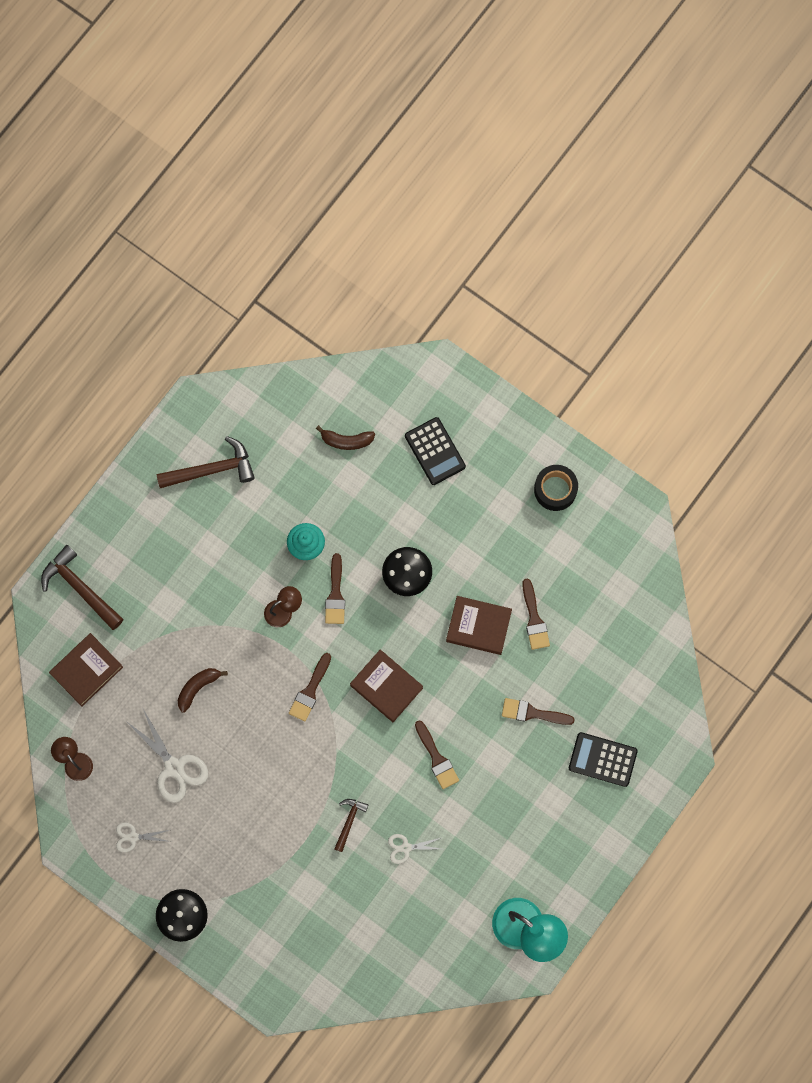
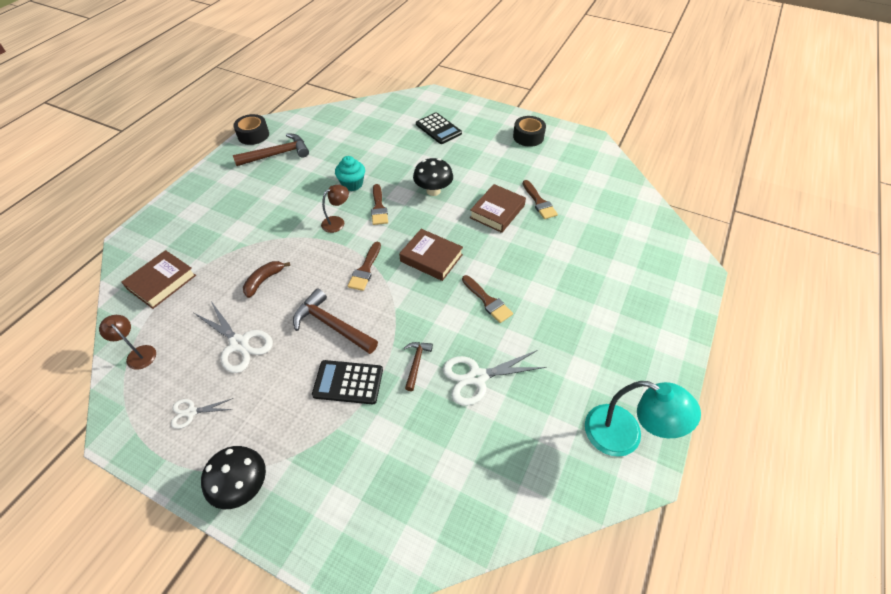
camera: 10 degrees left, 25 degrees down
(80, 588) = (165, 230): brown hammer -> brown hammer (332, 325)
(179, 422) = (253, 135): none -> black tape
(346, 441) = (375, 131): brown banana -> none
(406, 848) = (477, 377): white scissors -> white scissors, size x1.80
(478, 626) = (497, 212): brown book -> brown book turned 60 degrees counterclockwise
(532, 713) = (560, 258): brown brush -> none
(602, 759) = (633, 281): black calculator -> black calculator (348, 382)

